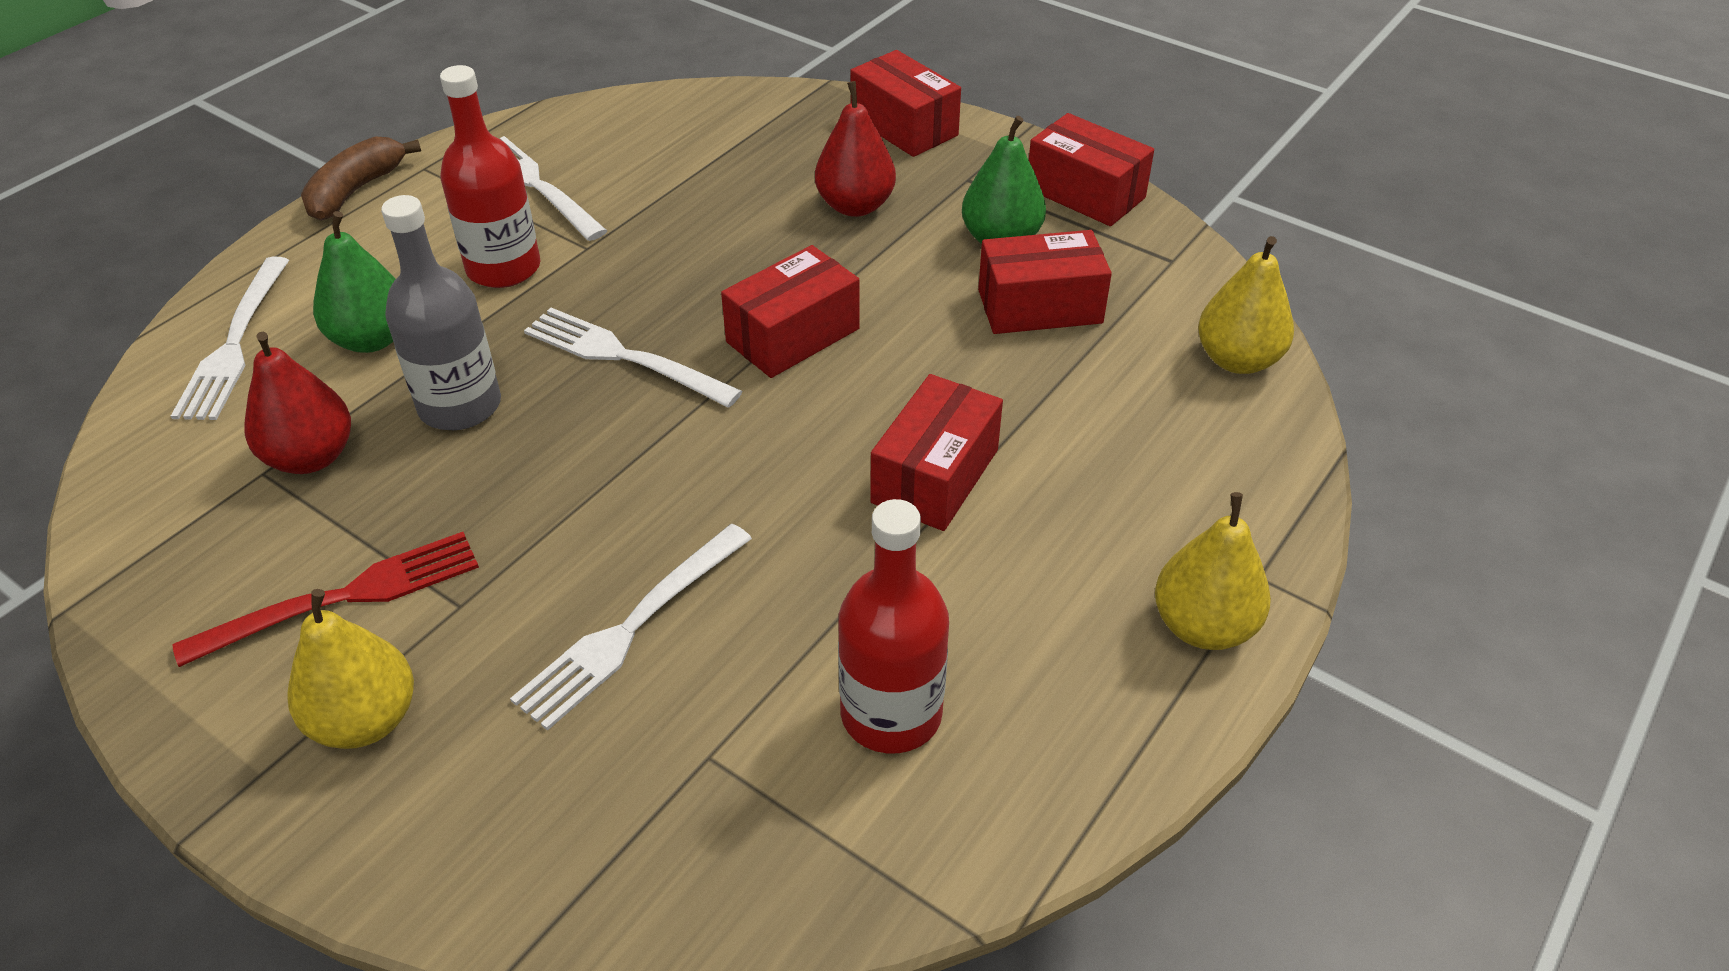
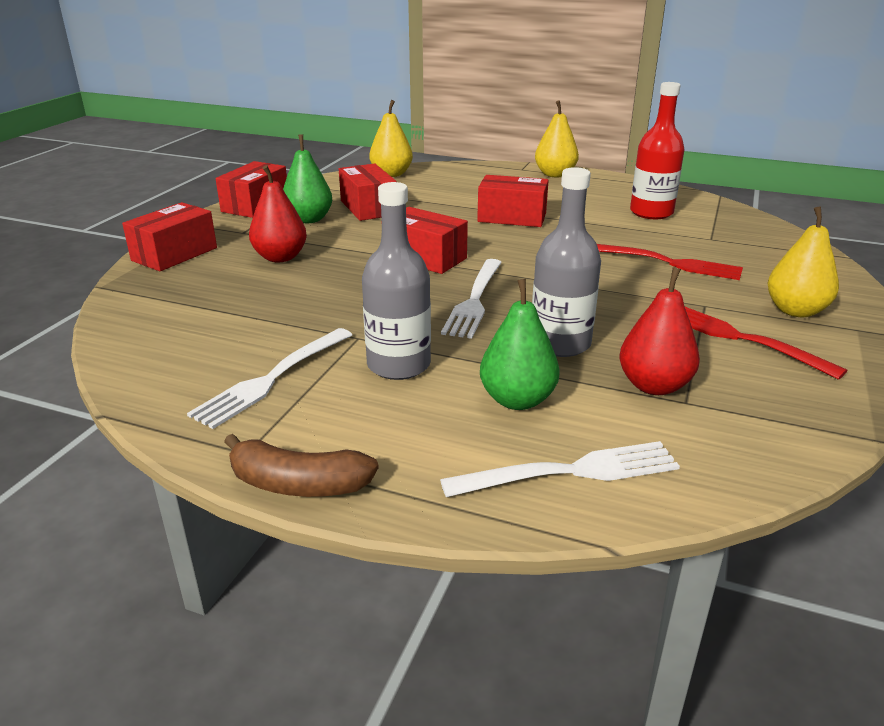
camera: 105 degrees left, 15 degrees down
(503, 268) = (398, 365): red bottle -> grey bottle
(631, 628) = (668, 262): white fork -> red fork

